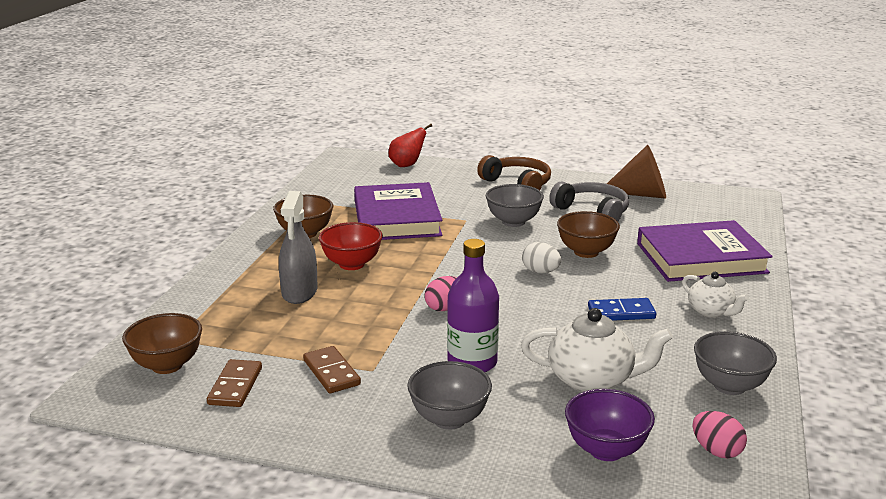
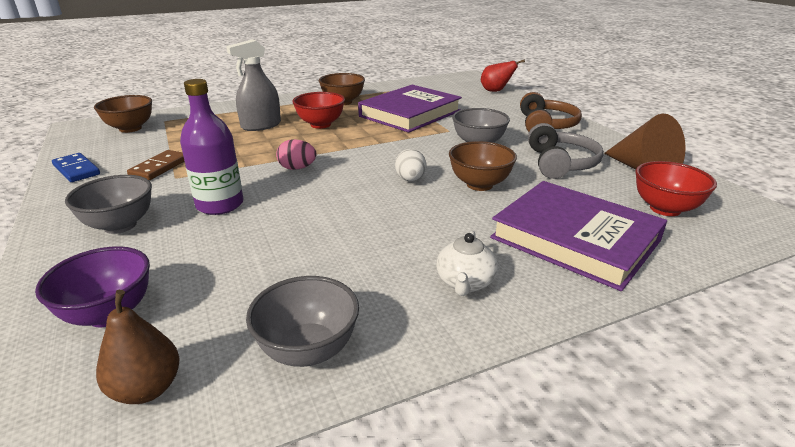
camera: 50 degrees right, 5 degrees up
(235, 386) = (118, 150): brown domino -> none
(592, 380) = (240, 263): white teapot -> none
(621, 312) = (389, 236): blue domino -> blue domino (77, 170)
(699, 216) = (665, 209): none -> red bowl
(716, 451) = (147, 389): pink egg -> brown pear

